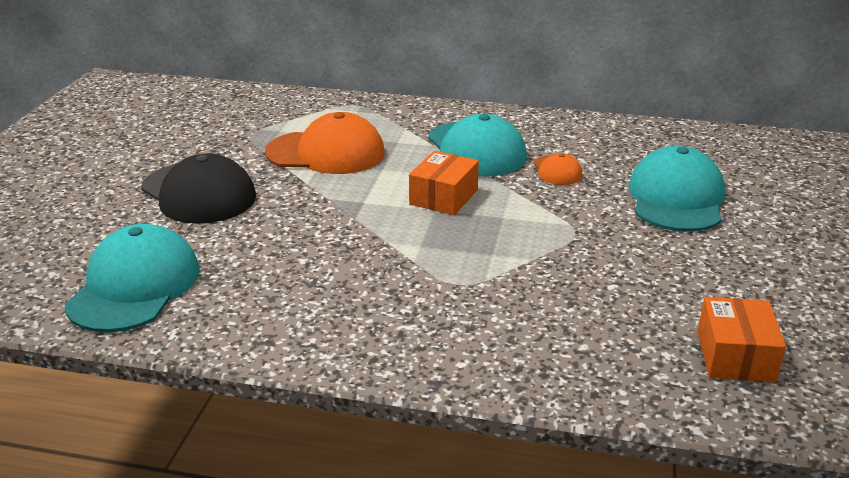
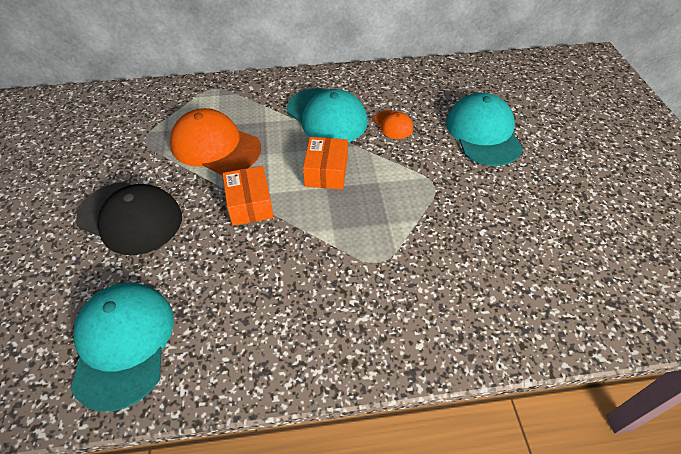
camera: 20 degrees left, 20 degrees up
(326, 153) = (215, 146): orange cap -> orange cap turned 135 degrees counterclockwise
(735, 356) = (590, 276): orange box -> orange box (250, 204)

